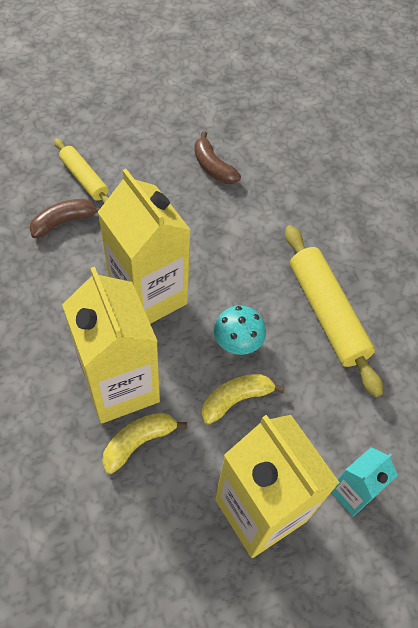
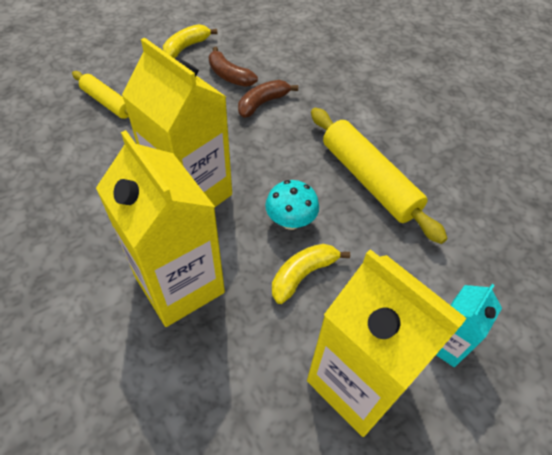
camera: 10 degrees left, 5 degrees down
(64, 222) = (93, 142): brown banana -> brown banana (262, 103)
(139, 442) = (211, 338): yellow banana -> yellow banana (186, 47)

